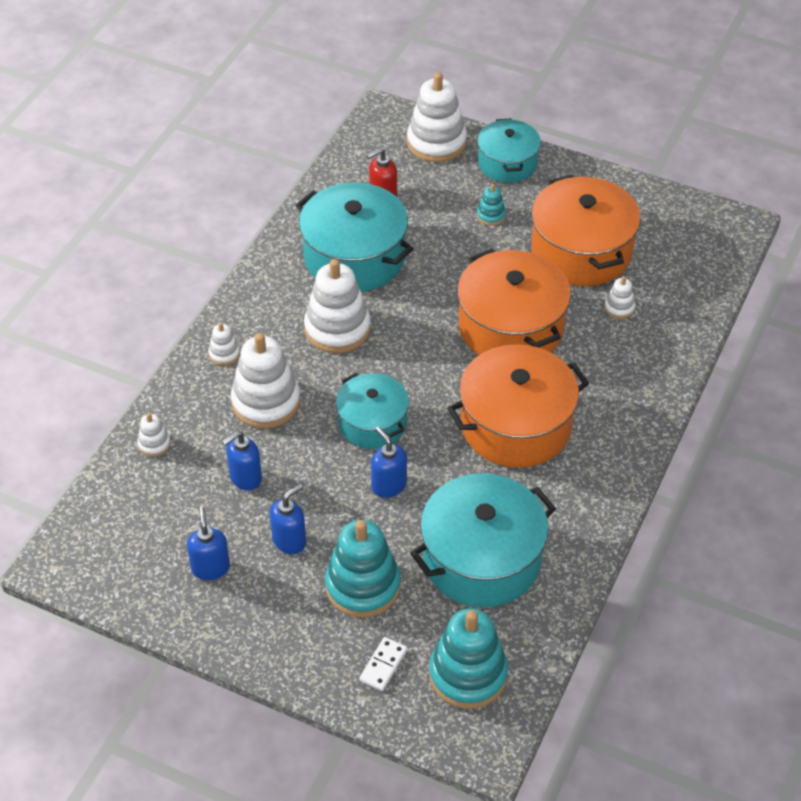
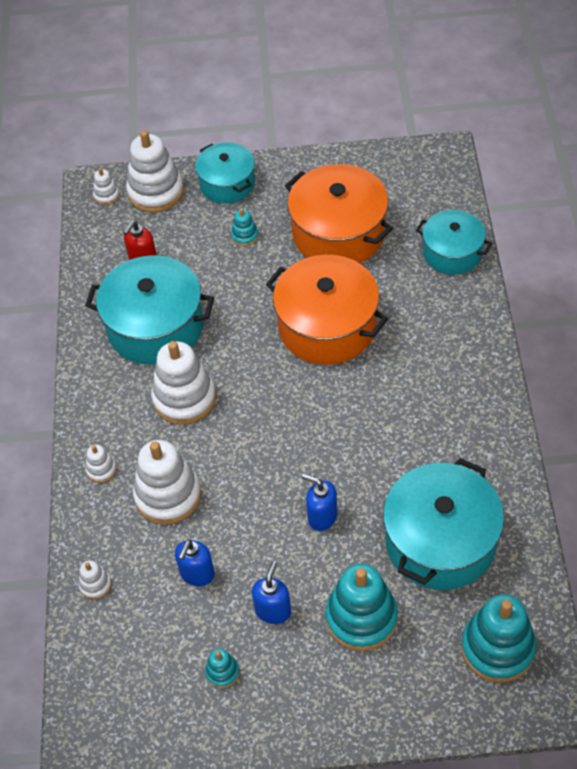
camera: 25 degrees left, 5 degrees up
(210, 567) = (222, 672): blue soap dispenser -> turquoise stacking toy
(372, 423) = (271, 468): turquoise pot -> turquoise pot (452, 253)
(383, 665) = (425, 679): white domino -> none
(515, 425) = (388, 410): orange pot -> none
(619, 308) = (401, 268): white stacking toy -> white stacking toy (106, 195)

